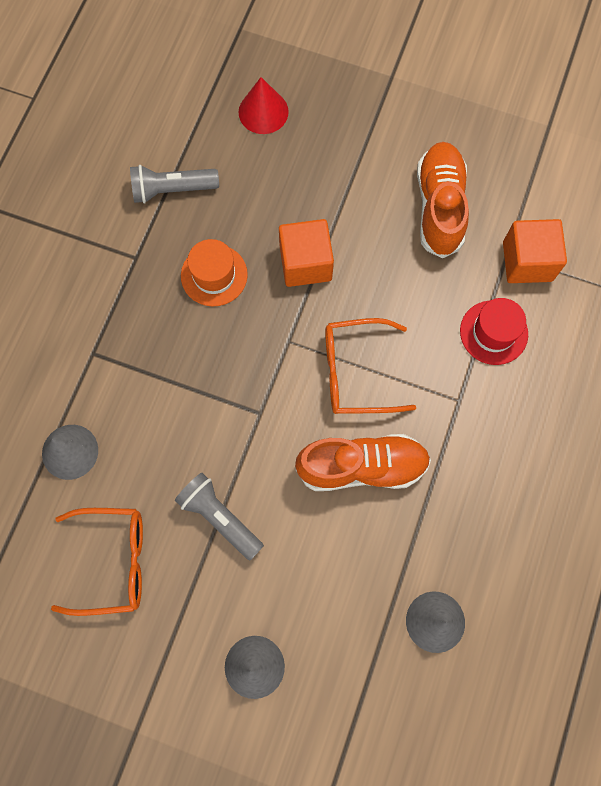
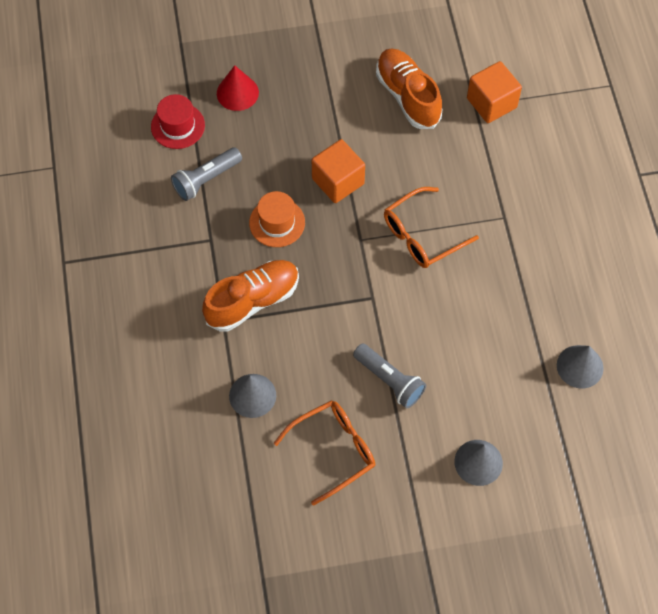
camera: 30 degrees left, 10 degrees down
(219, 517) = (390, 380): grey flashlight -> grey flashlight turned 150 degrees counterclockwise
(362, 467) = (466, 295): orange shoe -> orange shoe (253, 301)
(493, 332) = (499, 161): red hat -> red hat (178, 126)

